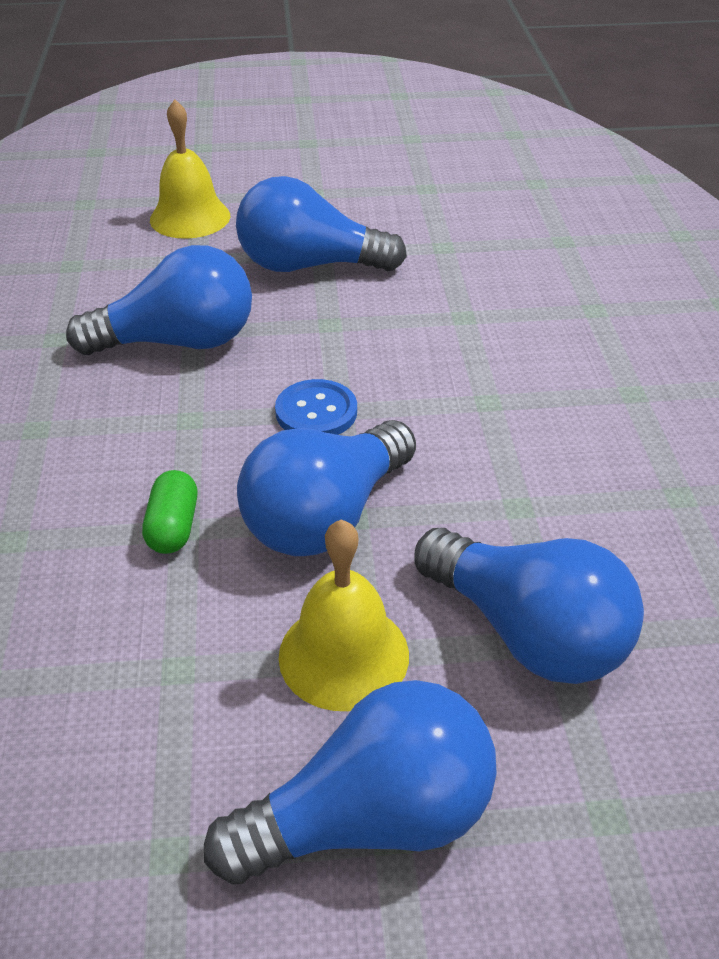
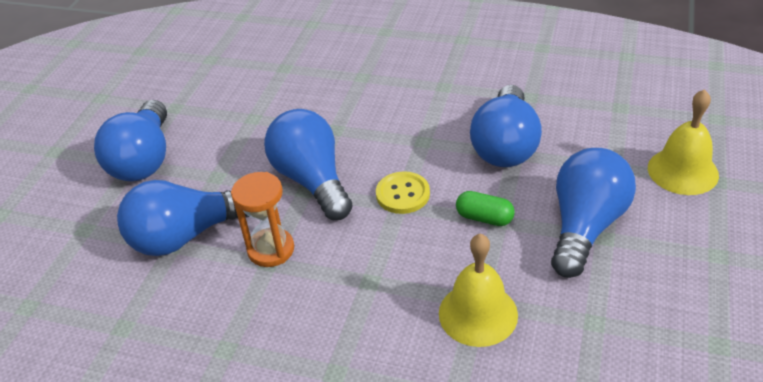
camera: 115 degrees right, 0 degrees up
(173, 527) = (339, 126): green capsule -> green capsule (484, 218)
(316, 412) = (402, 194): blue button -> yellow button
(343, 655) = (222, 168): yellow bell -> yellow bell (478, 314)
(493, 513) = (271, 249): none -> orange hourglass

